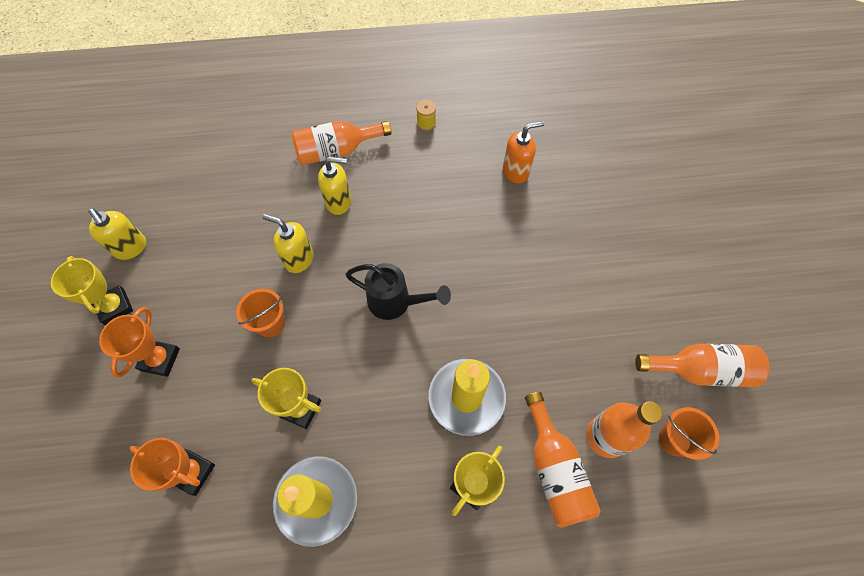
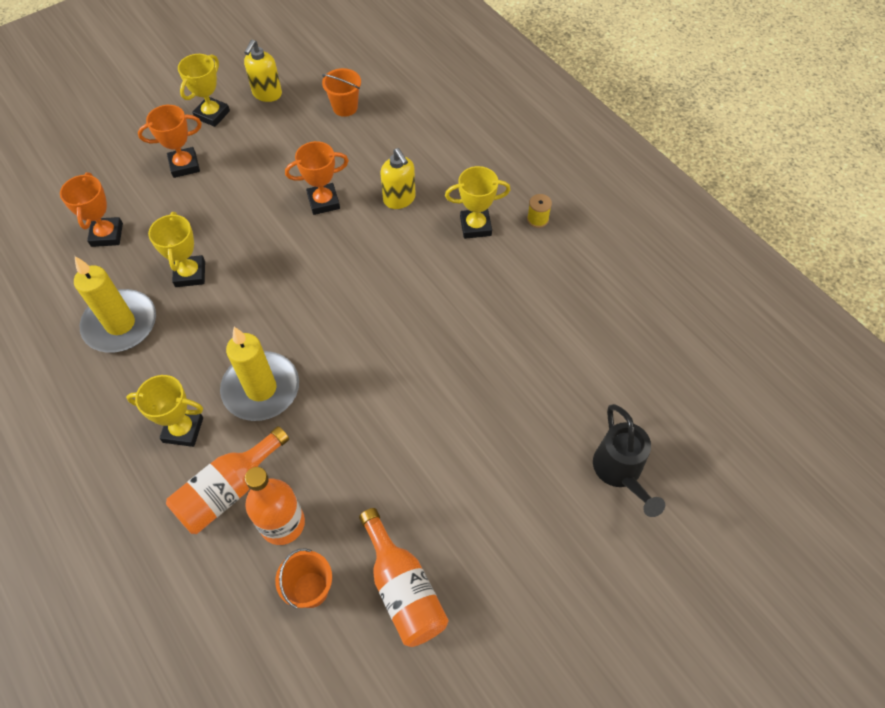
camera: 60 degrees right, 5 degrees down
(270, 323) = (252, 215): orange bucket -> orange bucket (345, 107)
(299, 259) = (323, 202): yellow soap dispenser -> orange trophy
(336, 151) = (453, 169): orange bottle -> none
(395, 302) = (324, 291): black watering can -> black watering can (620, 472)
(405, 165) = (475, 226): none -> yellow trophy
(516, 172) = (535, 320): orange soap dispenser -> none

